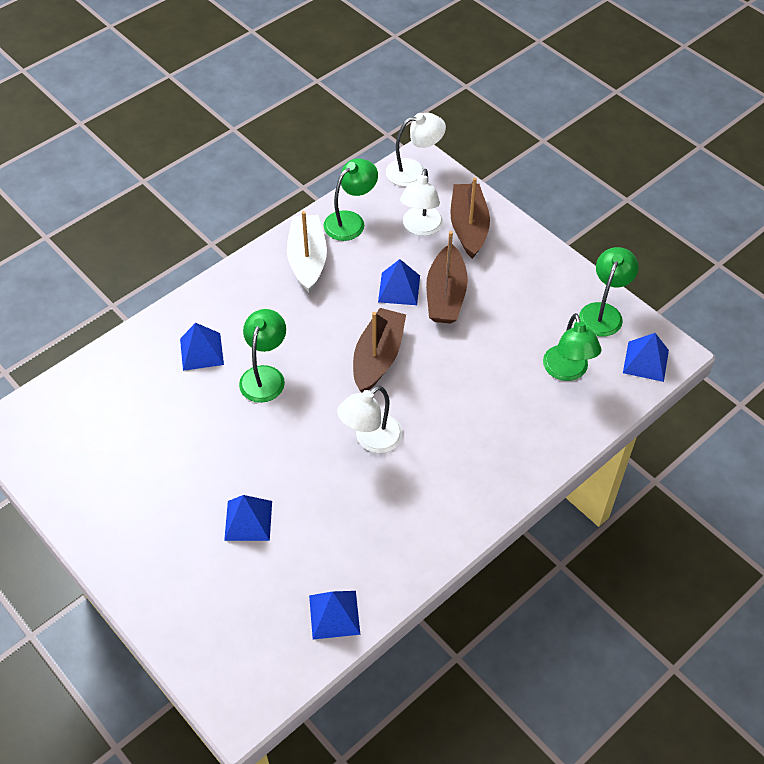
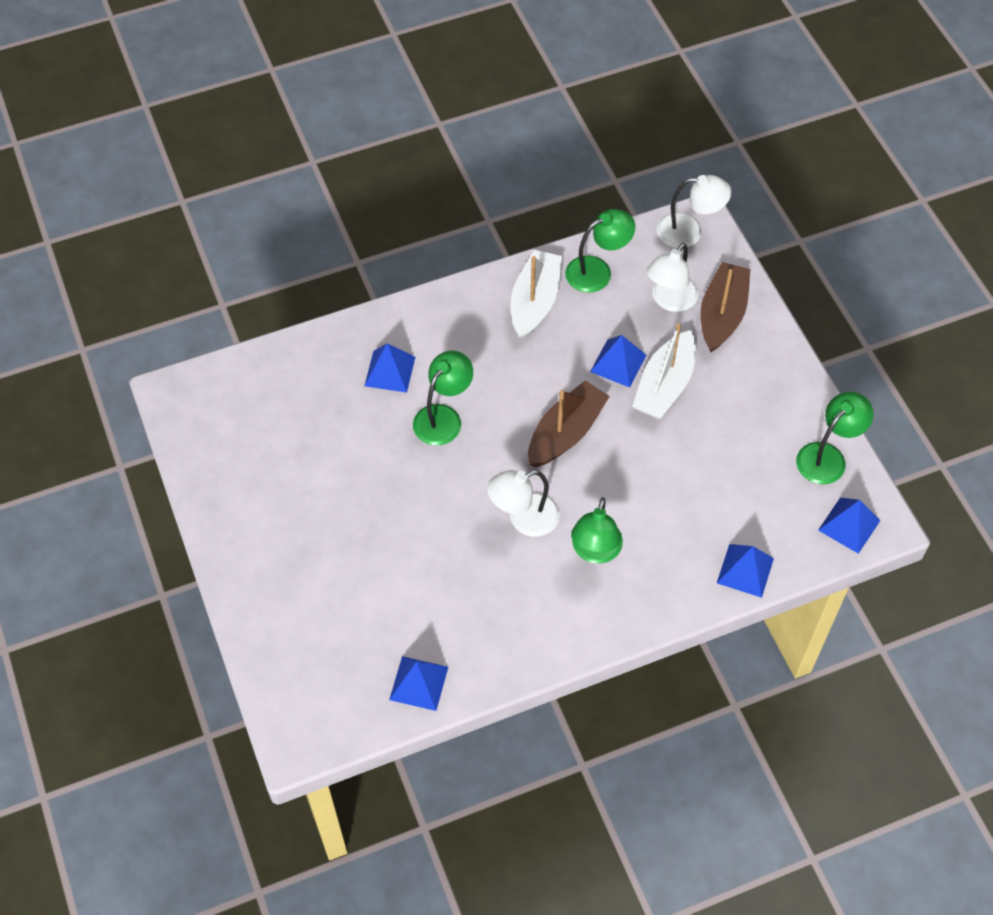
camera: 20 degrees right, 5 degrees up
(248, 520) = (372, 562): blue pyramid -> blue pyramid (745, 570)
(445, 295) = (665, 385): brown boat -> white boat
(567, 371) = (758, 510): green lamp -> green lamp (595, 551)

